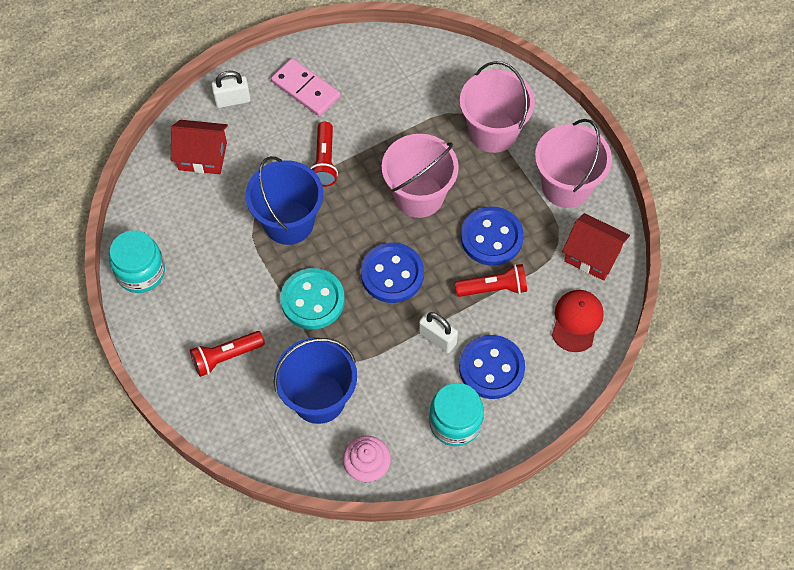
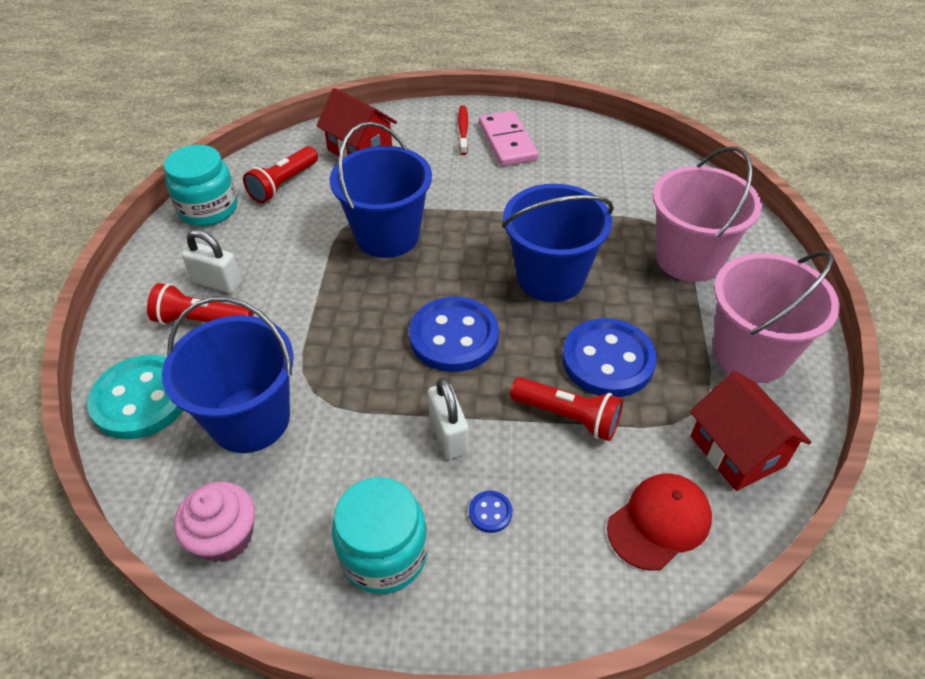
camera: 35 degrees right, 15 degrees down
(232, 100) = (429, 122): white padlock -> white padlock (217, 282)
(264, 94) = (463, 130): none -> red toothbrush
(312, 300) = (342, 316): turquoise button -> turquoise button (141, 399)
(324, 161) = (473, 203): red flashlight -> red flashlight (283, 184)
(419, 195) = (550, 277): pink bucket -> blue bucket
(491, 368) = (490, 512): blue button -> blue button, size x0.41

